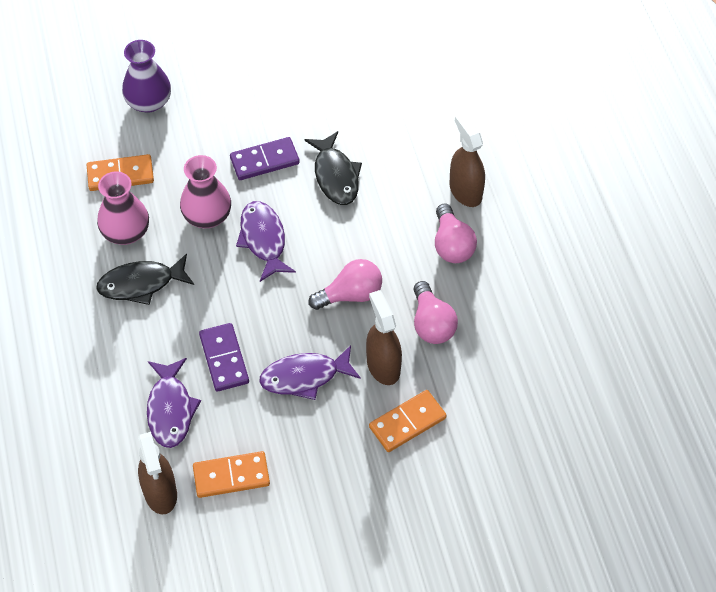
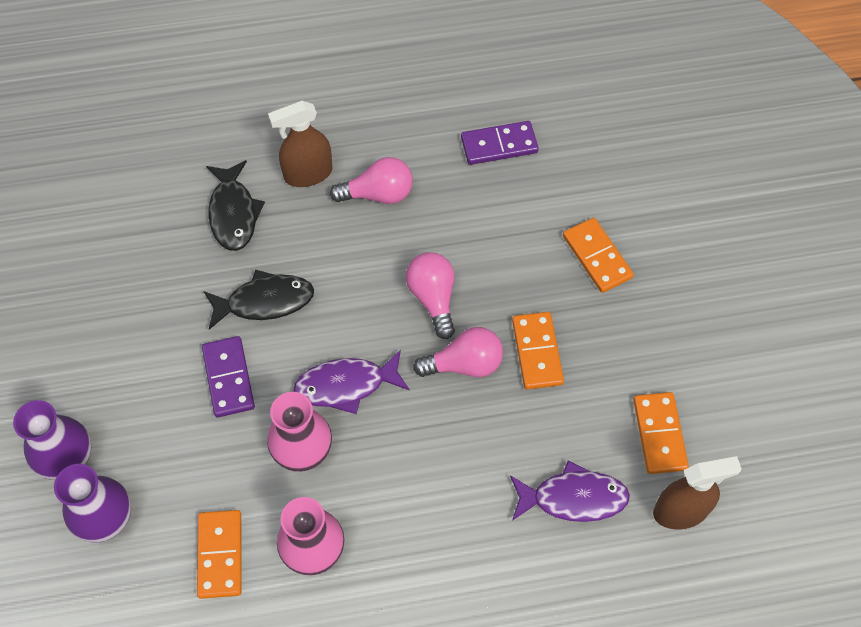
camera: 85 degrees left, 5 degrees up
(141, 284) = (394, 530): black fish -> black fish (233, 213)
(195, 71) = (65, 456): none -> purple vase
(224, 359) = (508, 436): purple domino -> purple domino (499, 145)
(304, 377) = (537, 352): purple fish -> orange domino
(383, 366) = (527, 274): brown spray bottle -> none
(431, 324) = (478, 223): pink light bulb -> pink light bulb (464, 364)

